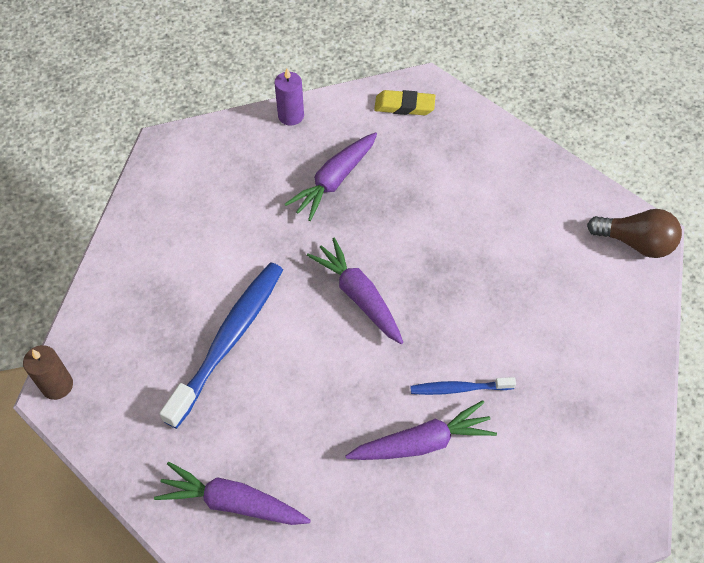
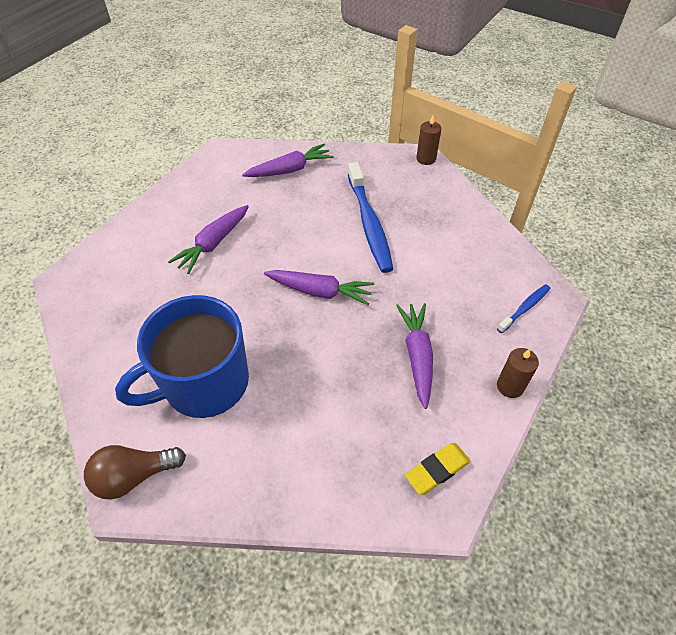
camera: 140 degrees right, 5 degrees down
(291, 116) = (510, 386): purple candle -> brown candle
(459, 388) = (211, 281): blue toothbrush -> blue toothbrush (524, 308)
(535, 280) = (204, 383): none -> blue mug

